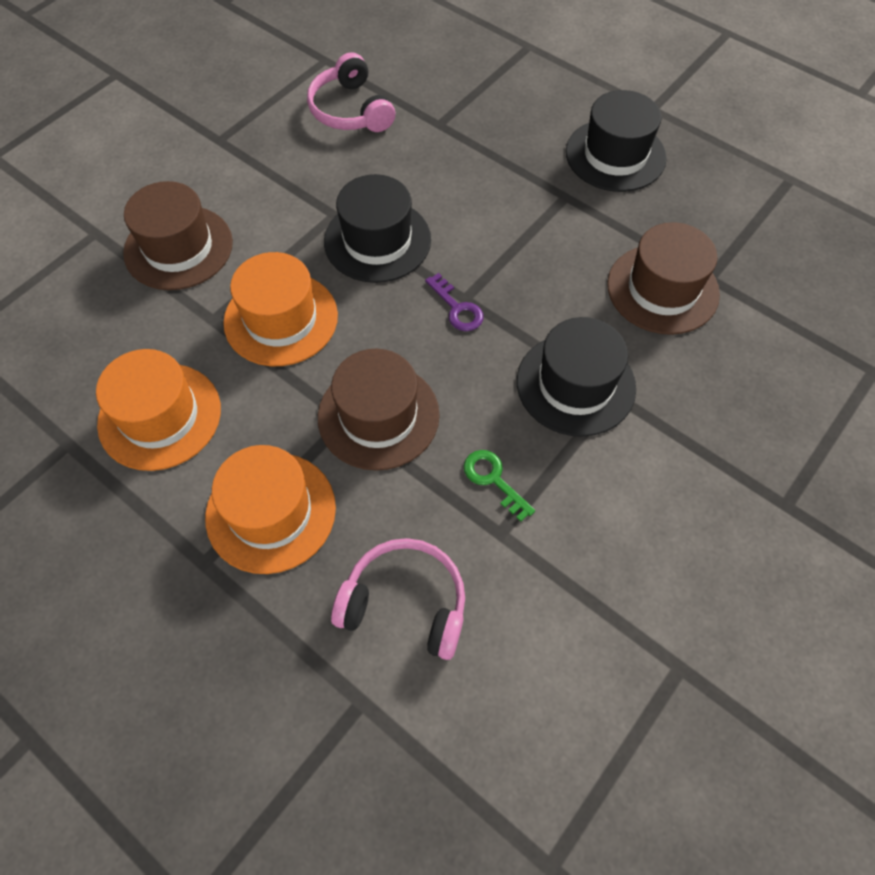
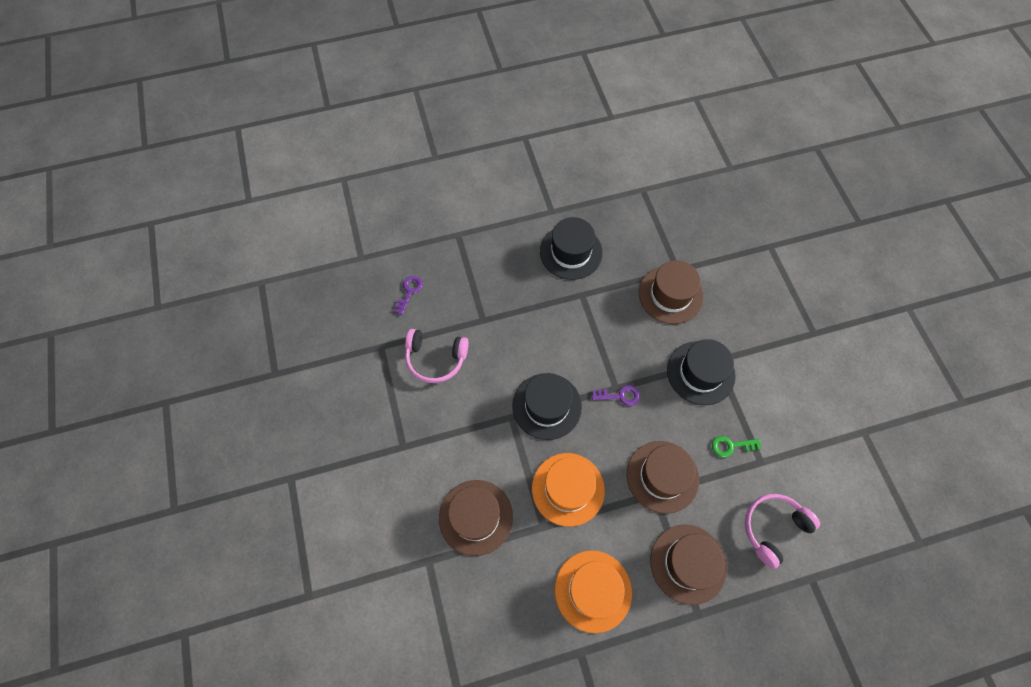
camera: 55 degrees left, 5 degrees up
(271, 512) = (688, 563): orange hat -> brown hat
(414, 46) = (409, 292): none -> purple key

